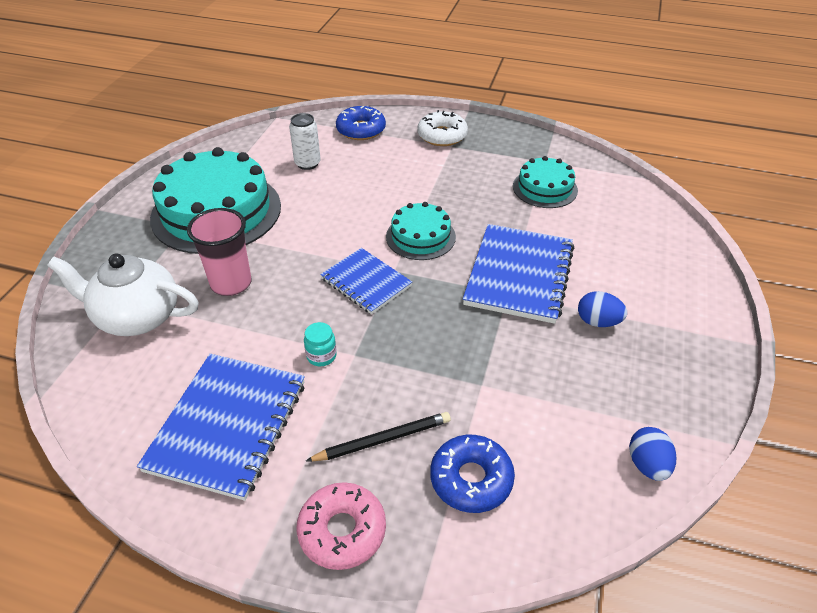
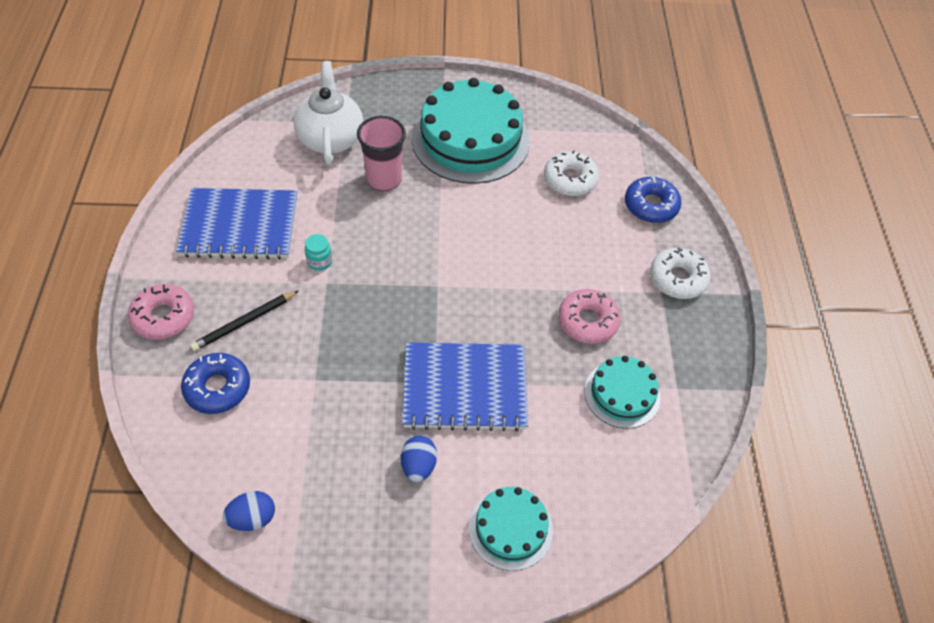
camera: 70 degrees right, 10 degrees up
(307, 163) = (570, 180): white can -> white donut
(366, 282) = (414, 269): blue notebook -> none
(382, 440) = (244, 322): black pencil -> black pencil turned 90 degrees clockwise
(420, 236) = (493, 296): turquoise cake -> turquoise cake (510, 528)
(468, 189) = (587, 321): none -> pink donut

